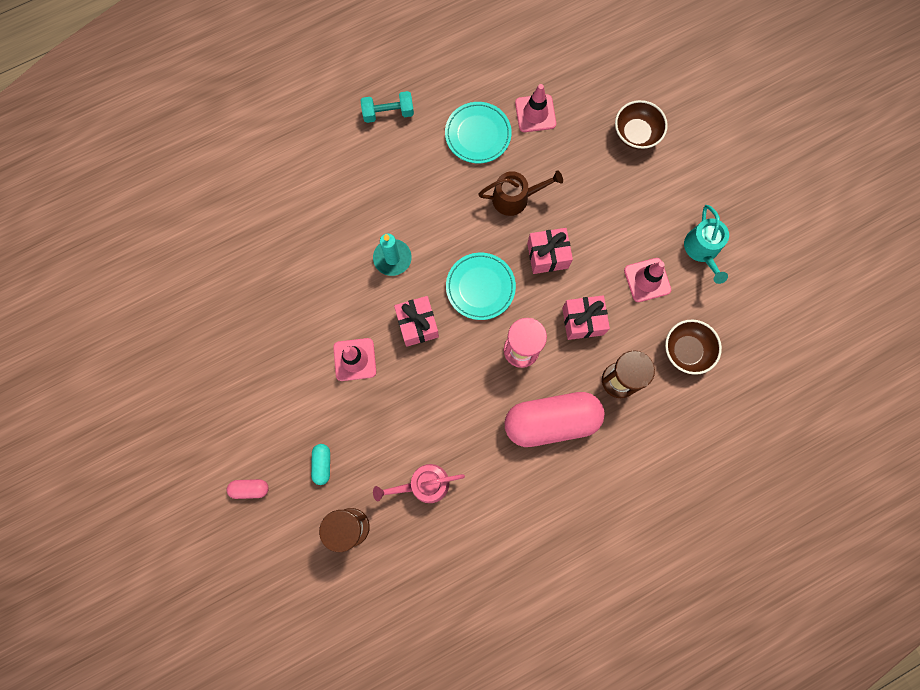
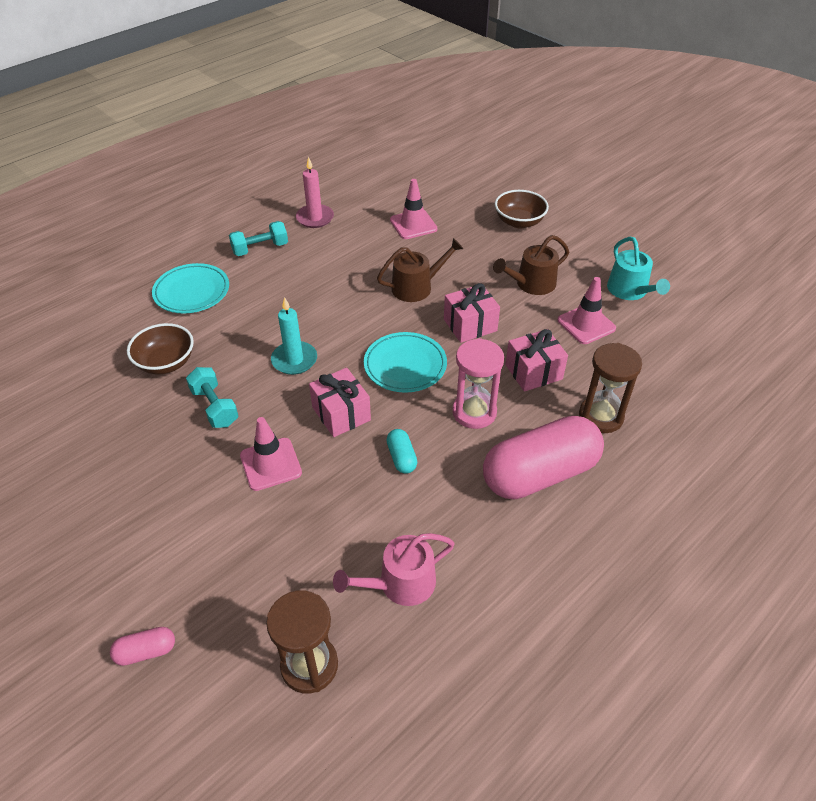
camera: 15 degrees left, 30 degrees down
(322, 292) = (215, 407): none -> turquoise dumbbell
(322, 464) = (250, 593): turquoise capsule -> turquoise capsule (401, 457)
(446, 82) = (315, 218): none -> pink candle
(478, 134) = (360, 248): turquoise plate -> turquoise plate (192, 292)
(618, 219) = (531, 284): none -> brown watering can
(686, 350) = (661, 374): brown bowl -> brown bowl (166, 363)

